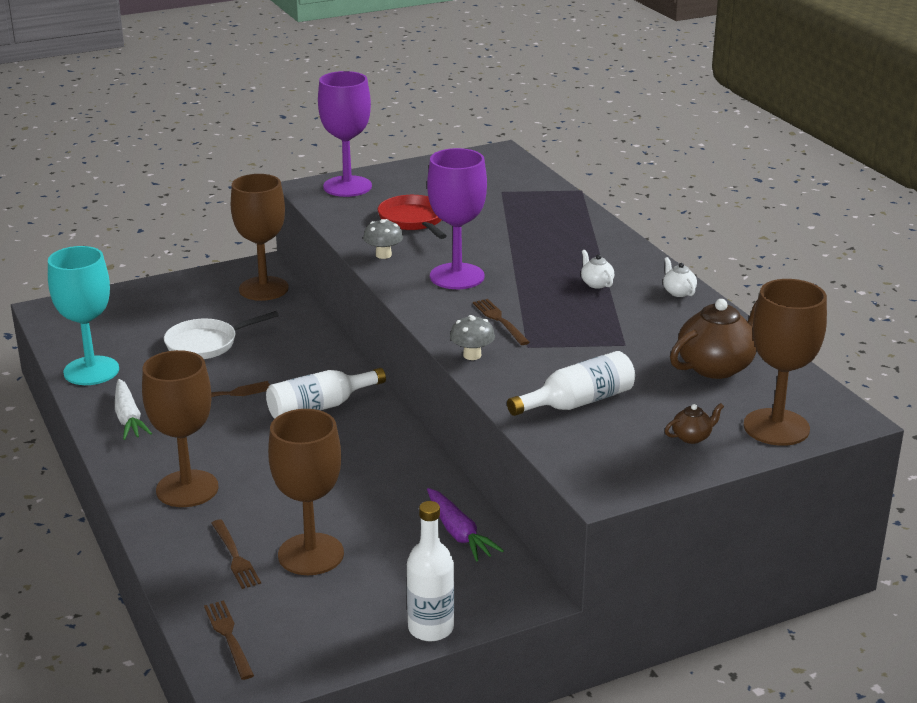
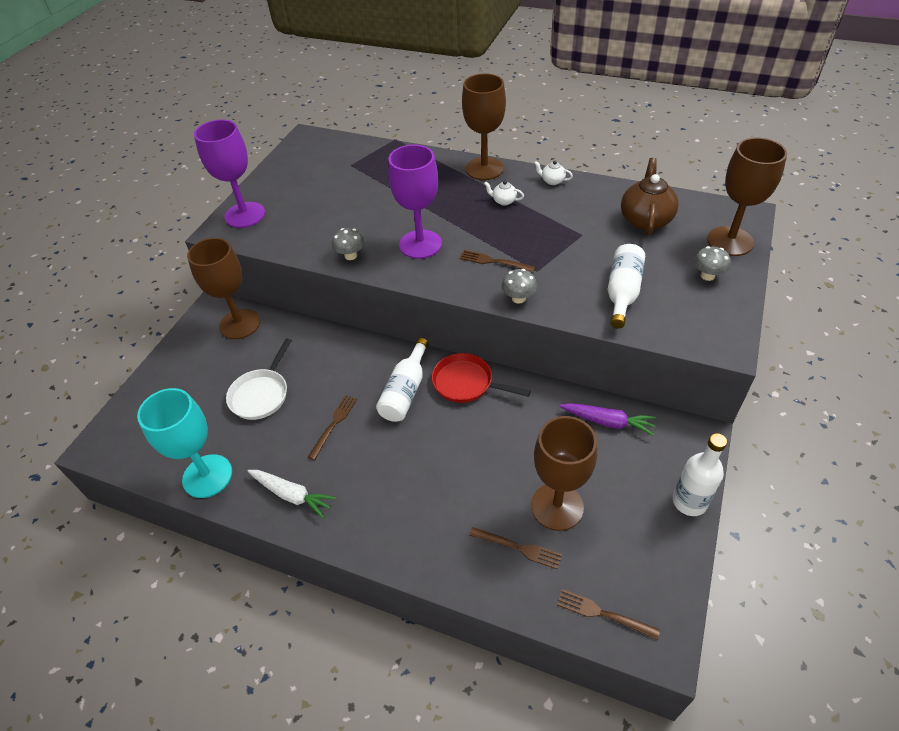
camera: 40 degrees left, 20 degrees up
(187, 489) = (414, 520): brown goblet -> brown goblet (484, 169)
(413, 220) = (329, 217): red pan -> red pan (466, 383)
(692, 437) = (707, 276): brown teapot -> grey mushroom

